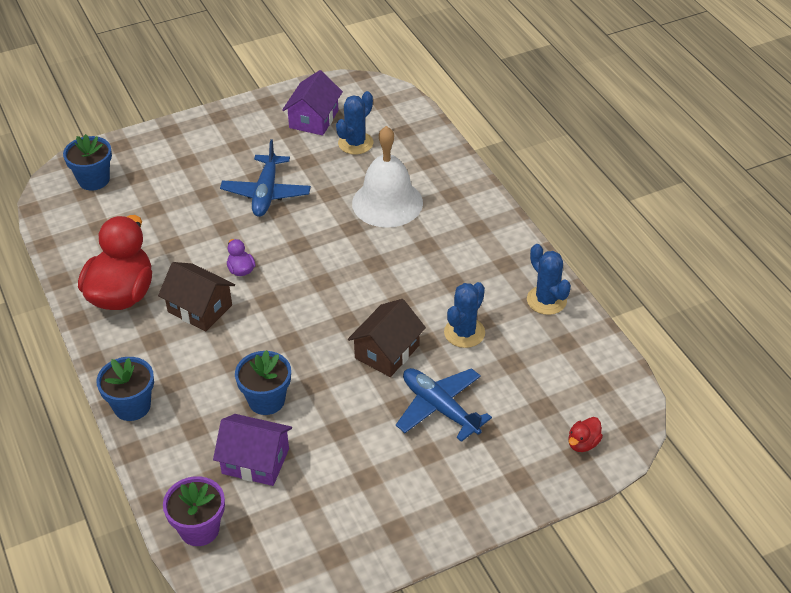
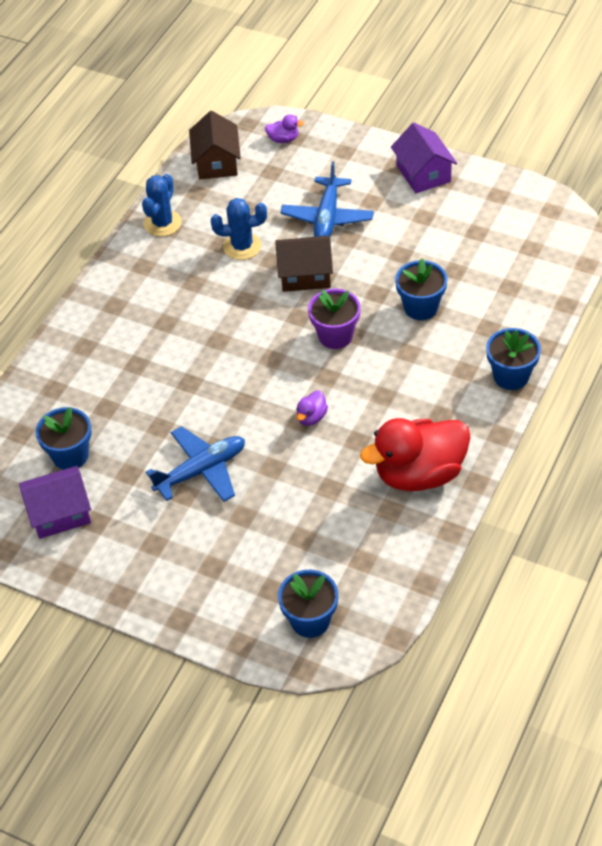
camera: 125 degrees left, 5 degrees up
(199, 529) = (556, 266): purple flower pot -> purple flower pot (335, 336)
(200, 308) = (379, 411): brown house -> brown house (216, 162)
(255, 461) = (475, 277): purple house -> purple house (423, 173)
(355, 143) = (70, 455): blue cactus -> blue flower pot
(387, 203) = (135, 380): white bell -> none
(583, 443) = (283, 139): red duck -> purple duck

